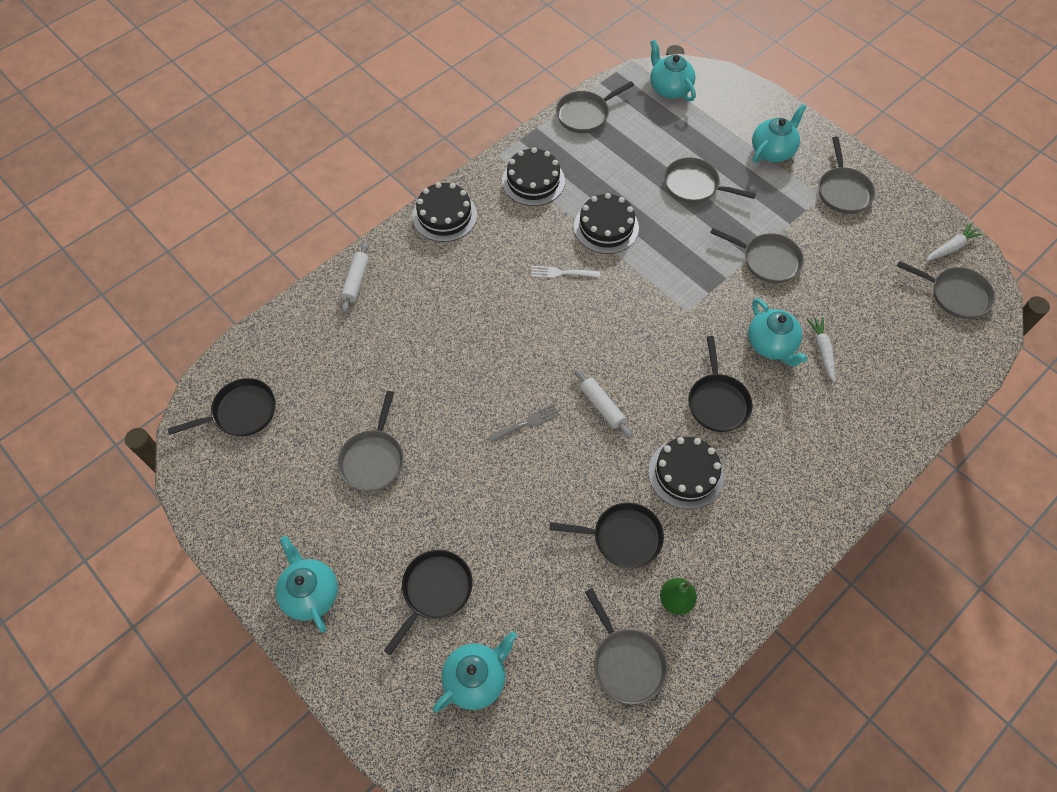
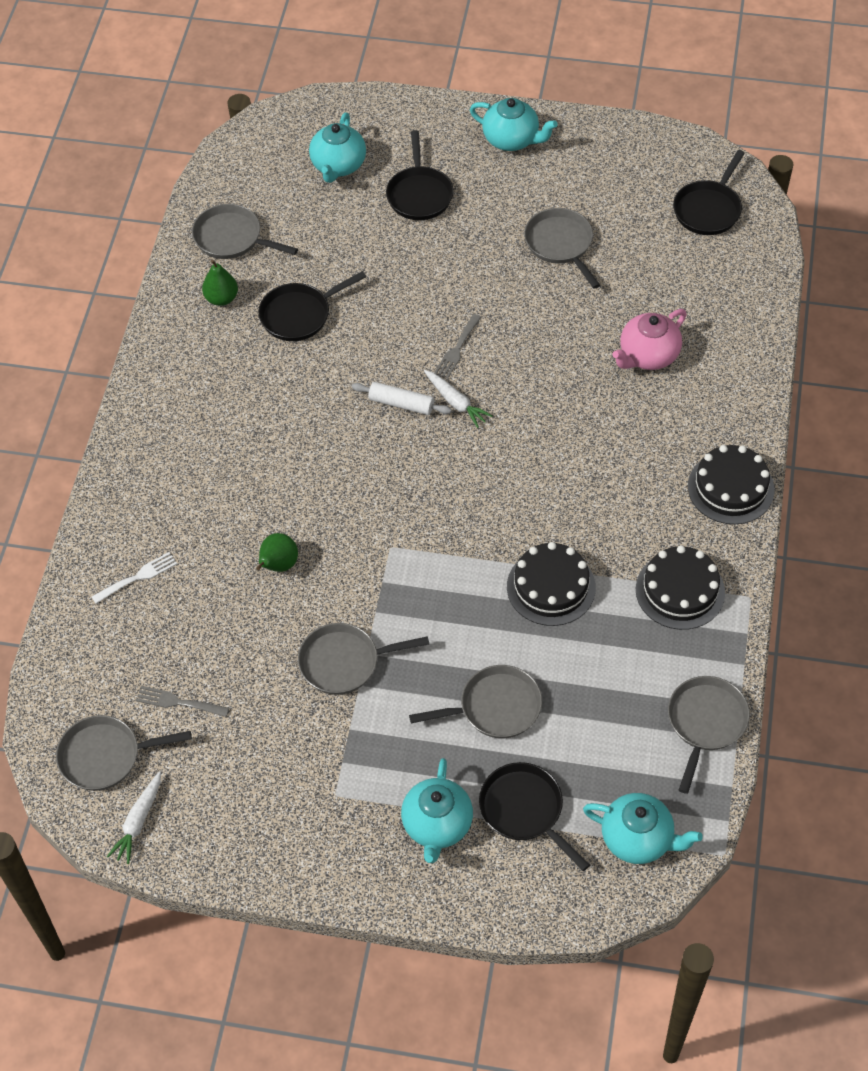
camera: 145 degrees right, 5 degrees down
(356, 281) = (741, 368): white rolling pin -> none
(404, 329) = (648, 356): none -> pink teapot
(561, 273) = (552, 505): white fork -> white fork (137, 577)
(686, 473) = (280, 395): black cake -> none
(717, 402) = (295, 475): black pan -> black pan (524, 810)
(771, 345) = (278, 565): turquoise teapot -> green pear
(822, 351) = (221, 592): white carrot -> white carrot (456, 402)
(843, 191) = (312, 821): grey pan -> none
(890, 299) = (178, 702): none -> grey fork

